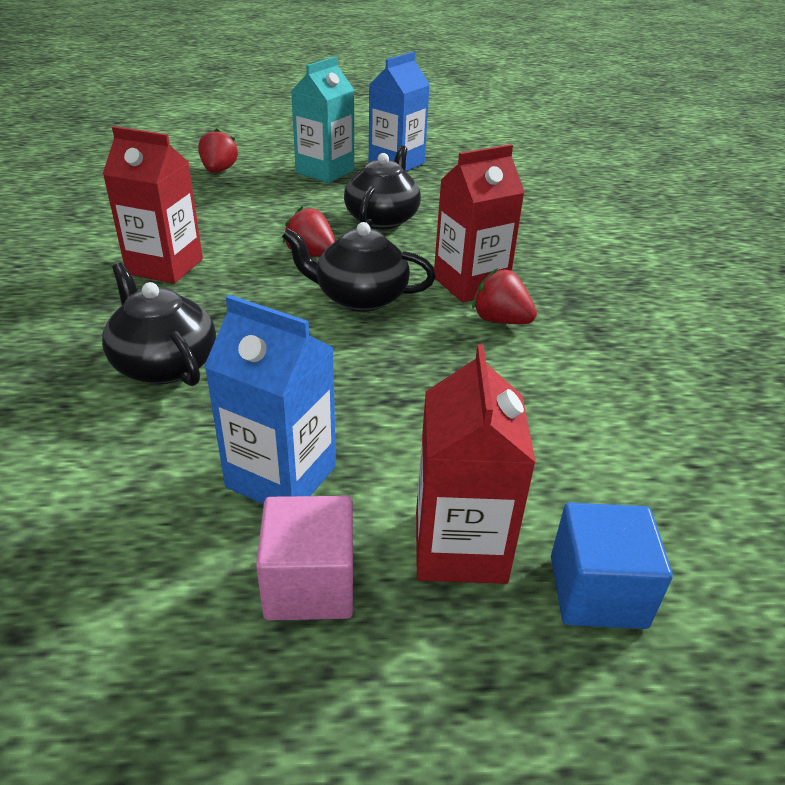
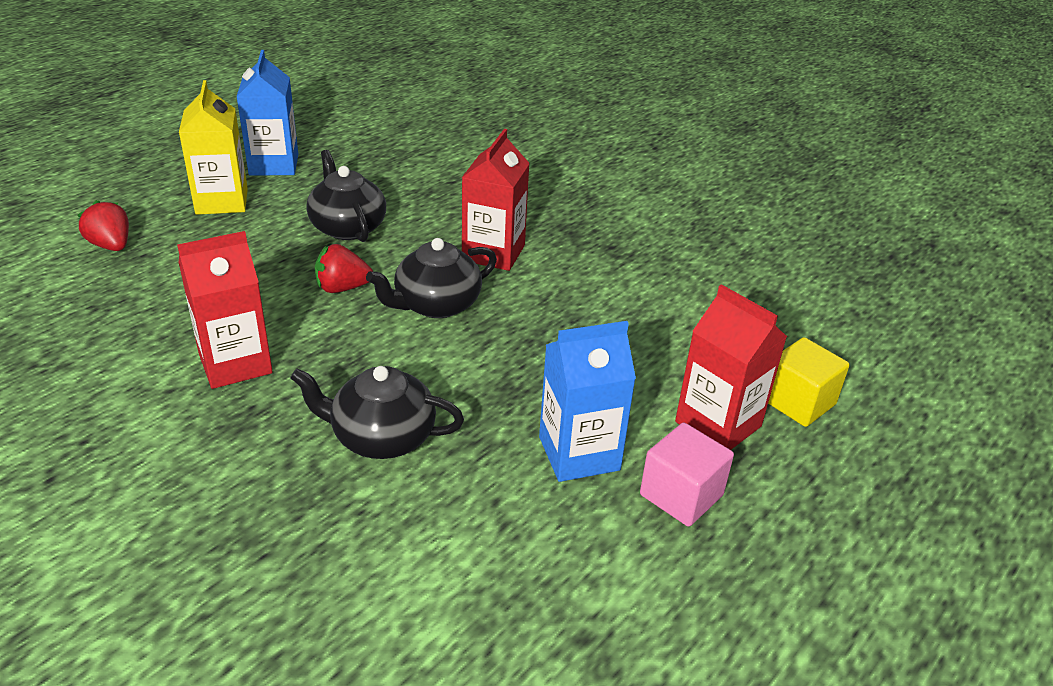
camera: 45 degrees left, 0 degrees up
(325, 172) = (222, 201): turquoise carton -> yellow carton
(500, 320) = (550, 271): red strawberry -> none
(597, 591) = (798, 402): blue cube -> yellow cube

